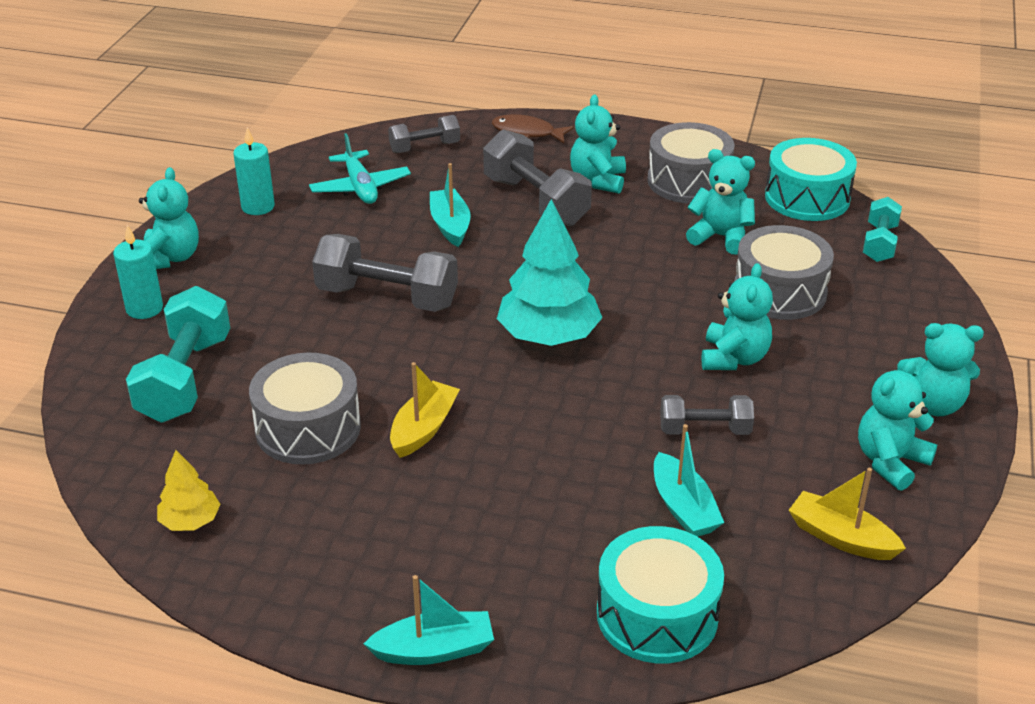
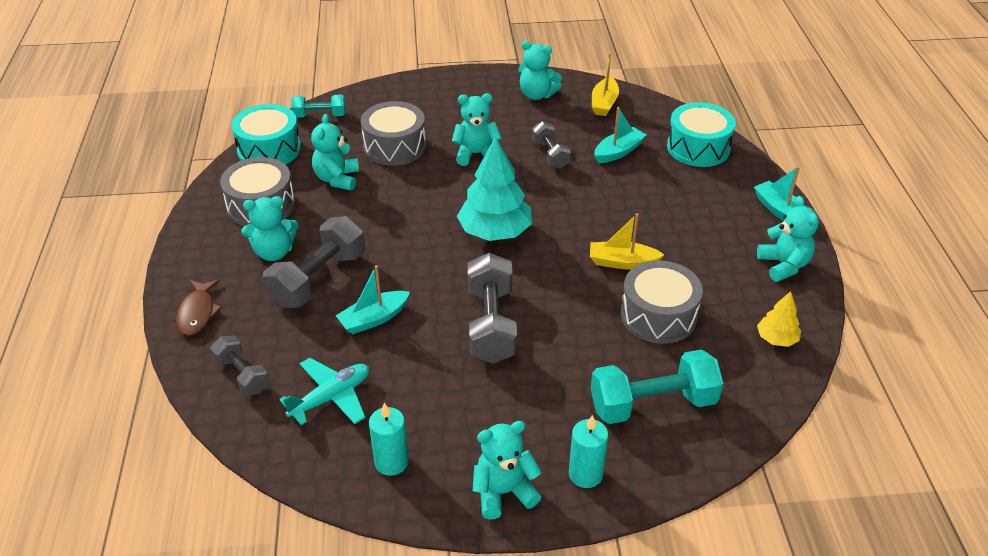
camera: 110 degrees left, 5 degrees up
(933, 404) = (480, 86): turquoise teddy bear -> turquoise teddy bear (784, 265)

